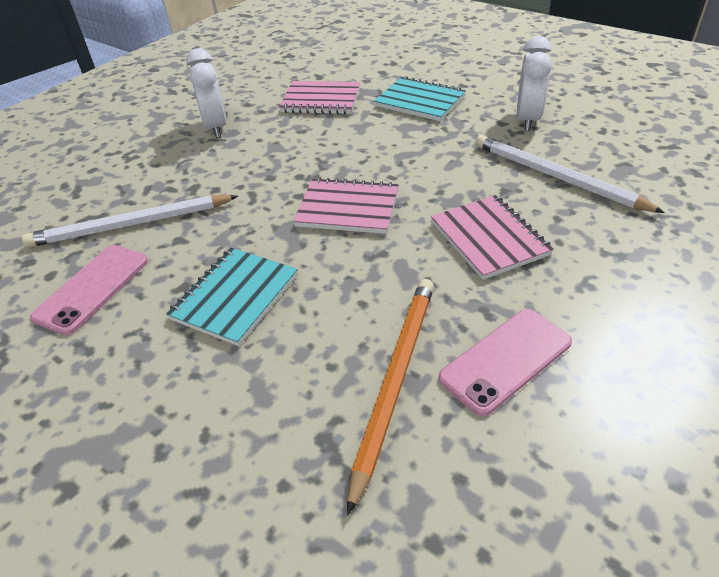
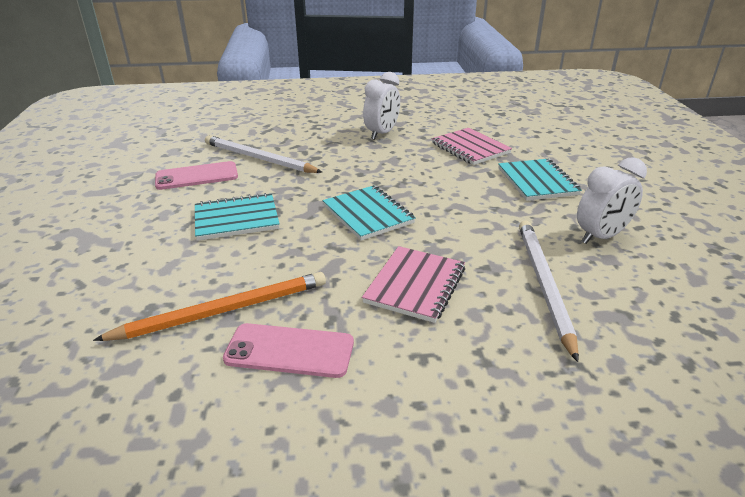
camera: 45 degrees right, 10 degrees down
(348, 208) = (368, 214): pink notebook -> turquoise notebook

